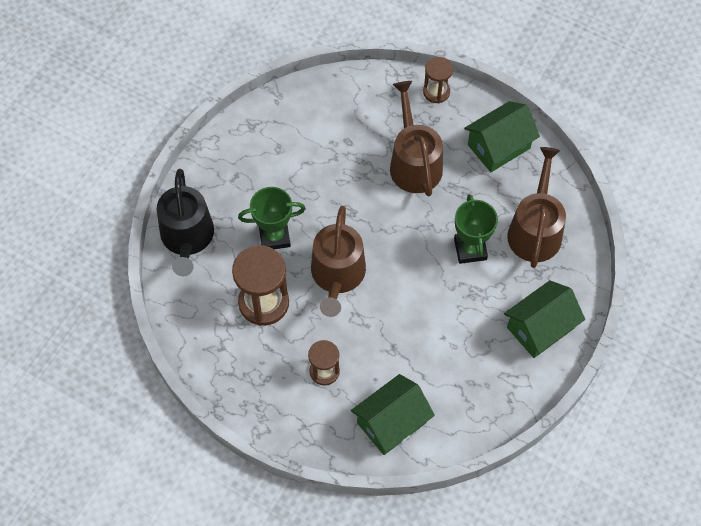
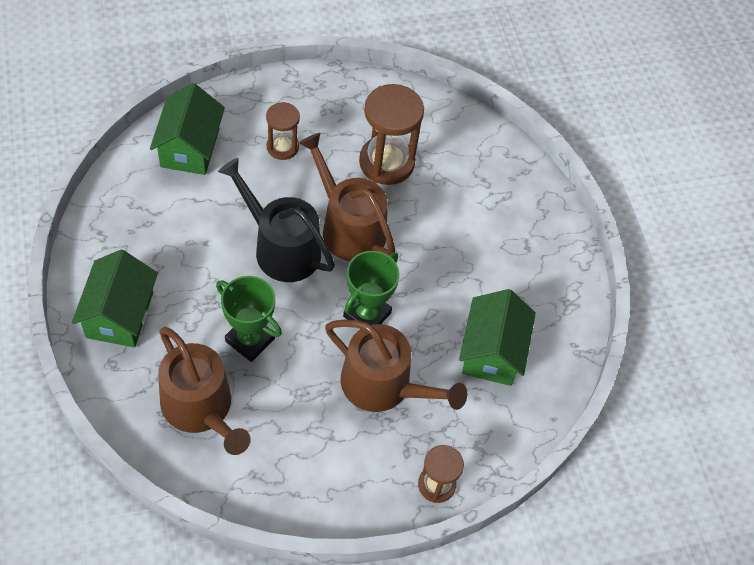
camera: 130 degrees right, 5 degrees down
(187, 238) = (505, 167): black watering can -> black watering can (281, 248)
(274, 236) = (436, 220): green trophy -> green trophy (367, 315)
(499, 146) = (315, 473): green house -> green house (492, 352)

